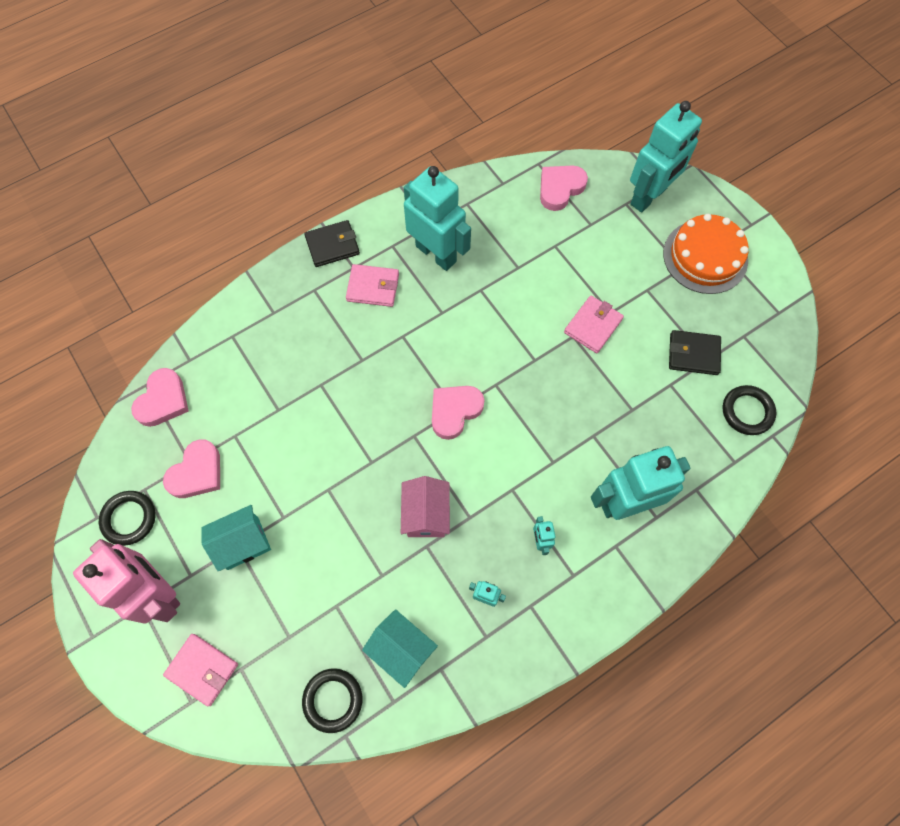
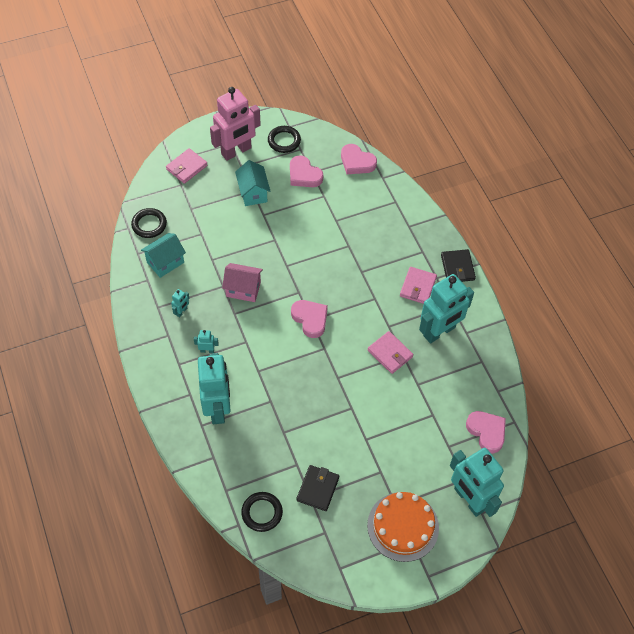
camera: 100 degrees right, 10 degrees down
(593, 326) = (357, 423): pink wallet -> pink wallet (390, 353)

